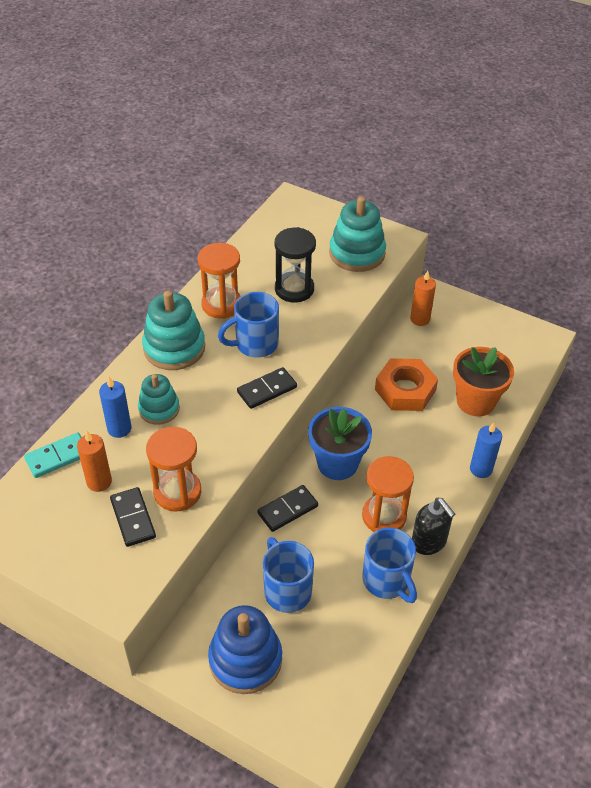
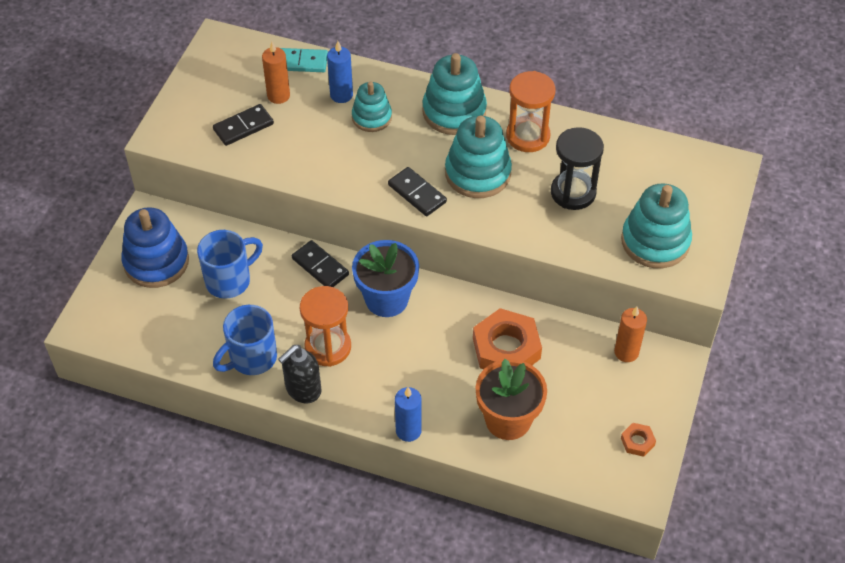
camera: 80 degrees right, 5 degrees up
(57, 457) = (300, 62): turquoise domino -> turquoise domino turned 45 degrees counterclockwise
(177, 492) = (277, 150): orange hourglass -> none
(255, 344) = (477, 173): blue mug -> turquoise stacking toy
(502, 330) = (637, 441): none -> orange nut

